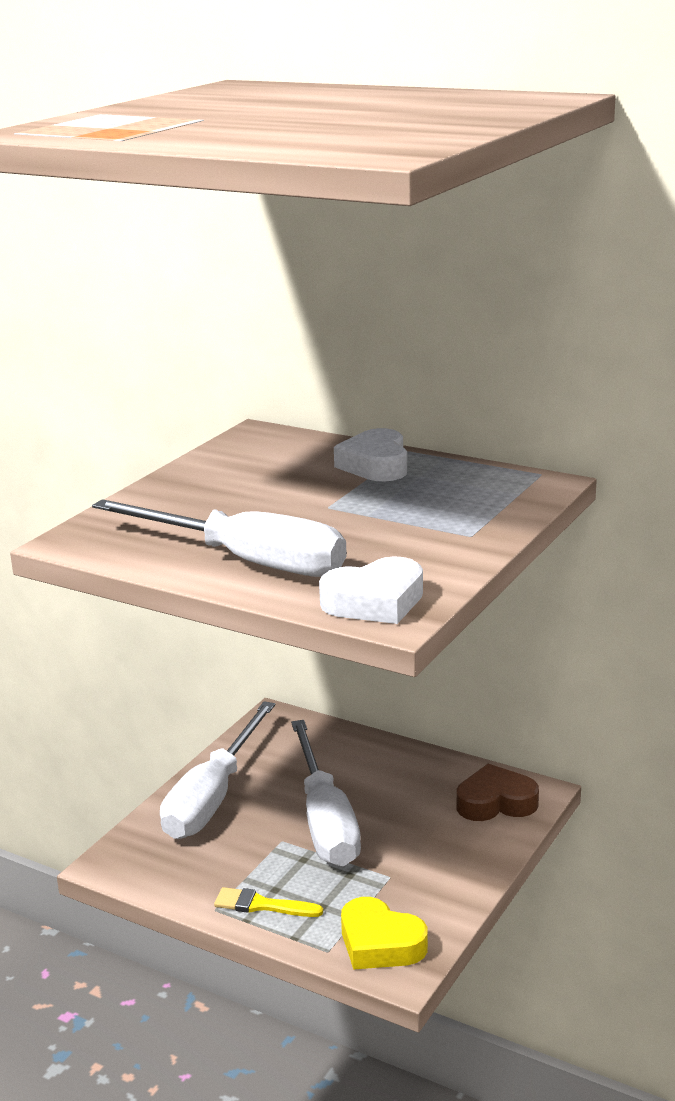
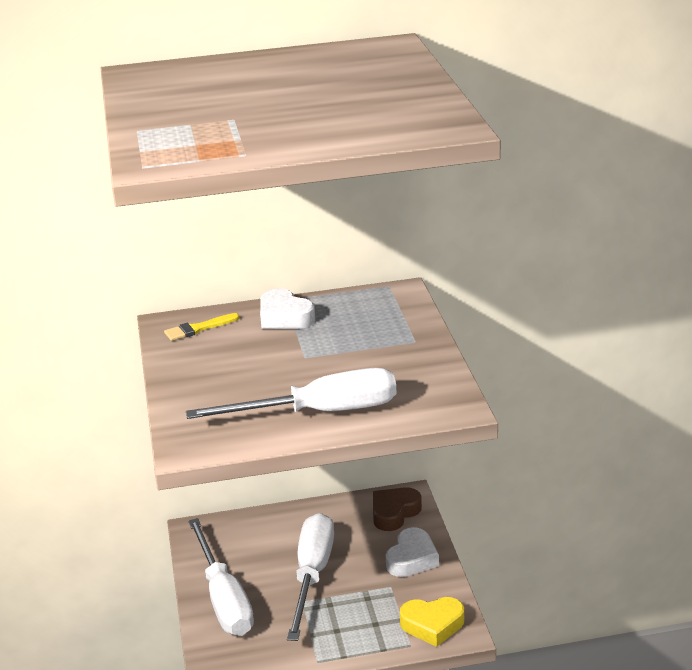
camera: 40 degrees left, 5 degrees up
(262, 905) = (341, 643): yellow brush -> yellow brush (198, 329)
(325, 820) = (312, 575): white screwdriver -> white screwdriver turned 120 degrees counterclockwise
(375, 602) = (433, 404): white heart -> white heart (412, 558)

